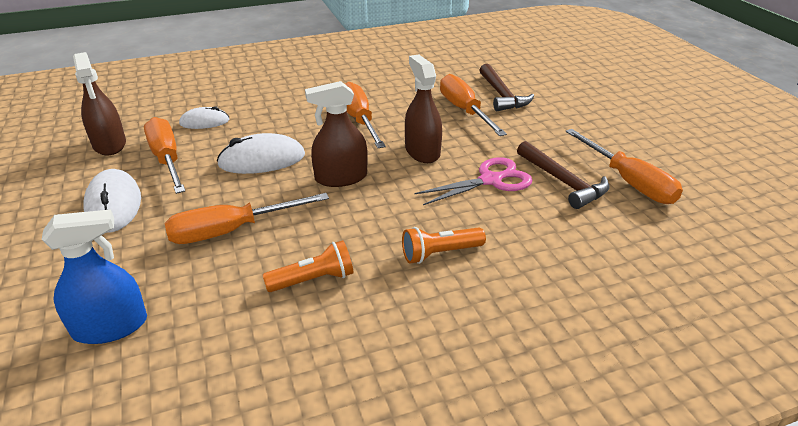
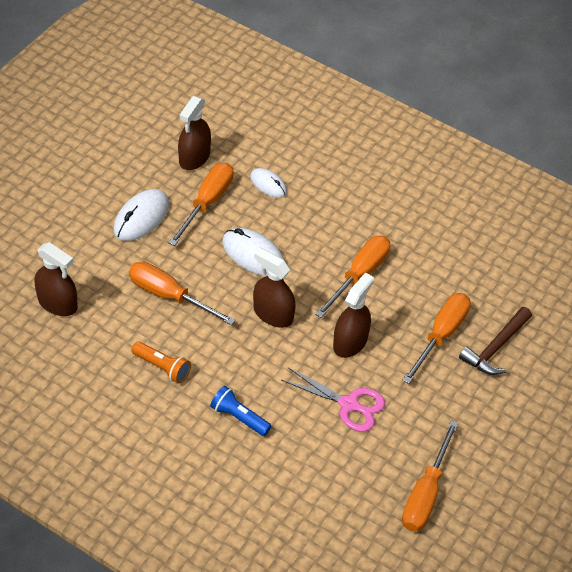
camera: 50 degrees right, 15 degrees up
(110, 326) = (57, 303): blue spray bottle -> brown spray bottle
(440, 253) = (239, 417): orange flashlight -> blue flashlight
(563, 182) = (387, 451): brown hammer -> none

